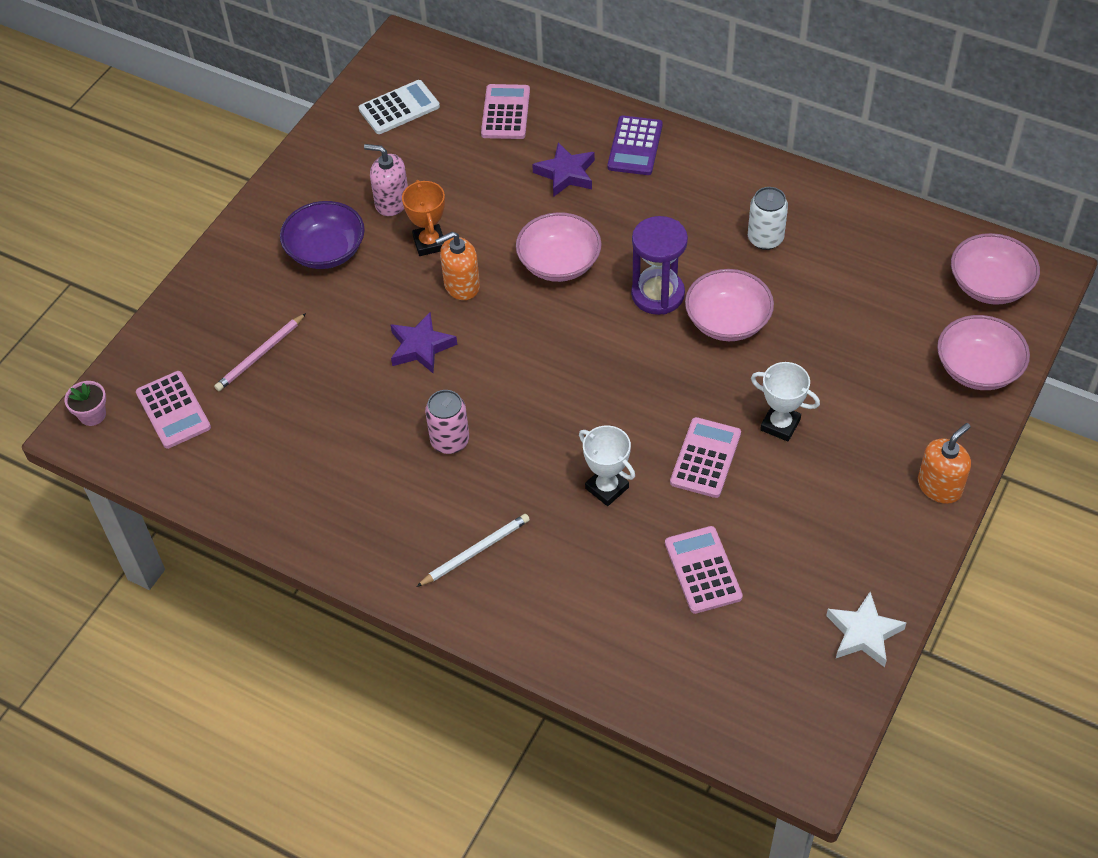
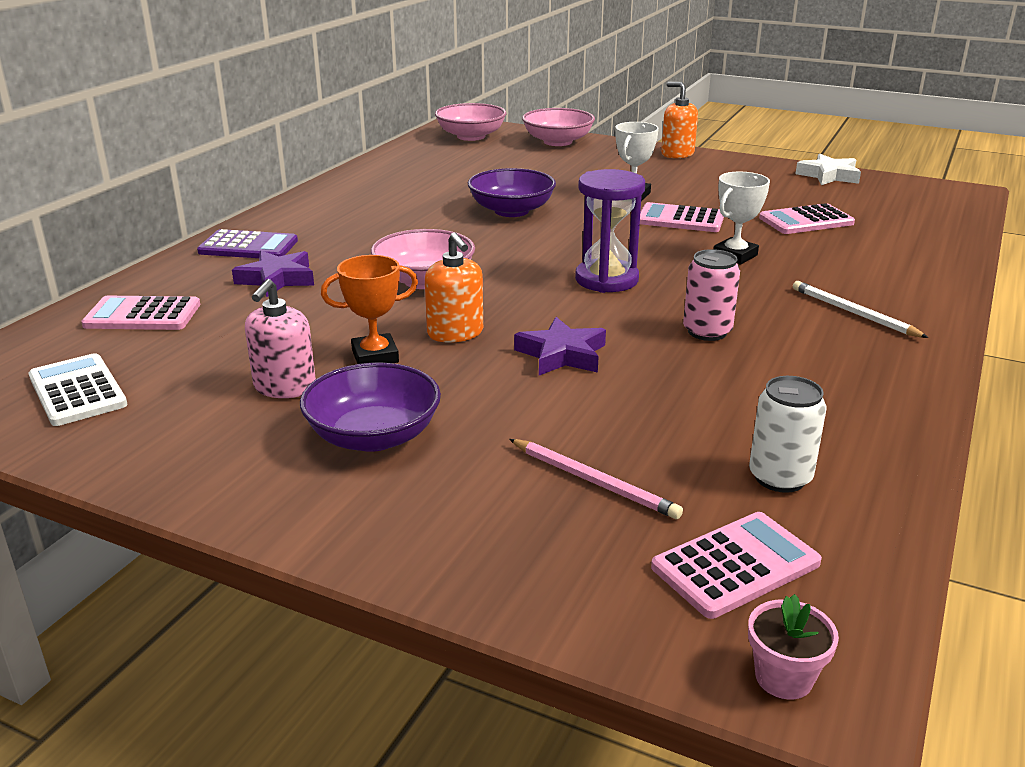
camera: 95 degrees left, 25 degrees down
(657, 294) = (475, 236): purple hourglass -> purple hourglass (606, 279)
(727, 321) = (511, 211): pink bowl -> purple bowl
(765, 239) = (406, 197): white can -> white can (780, 477)

